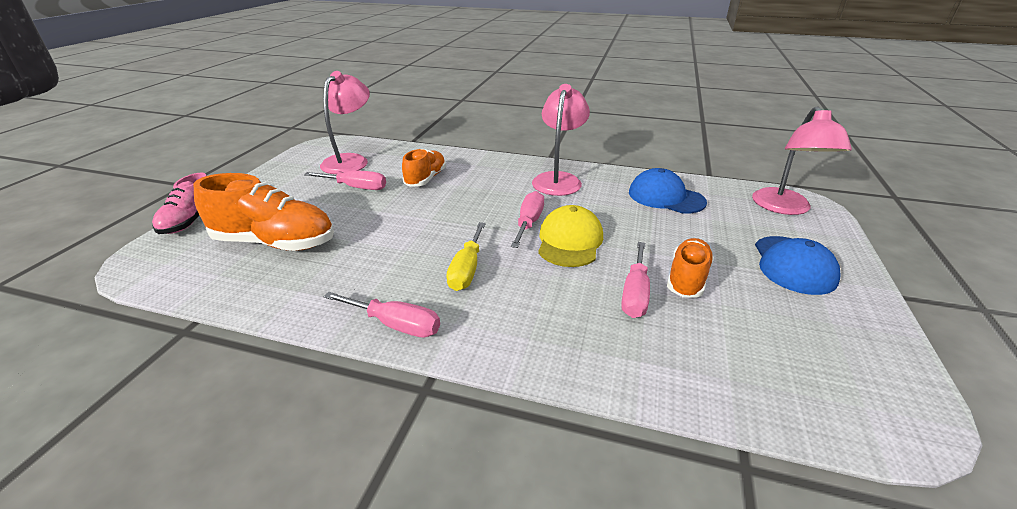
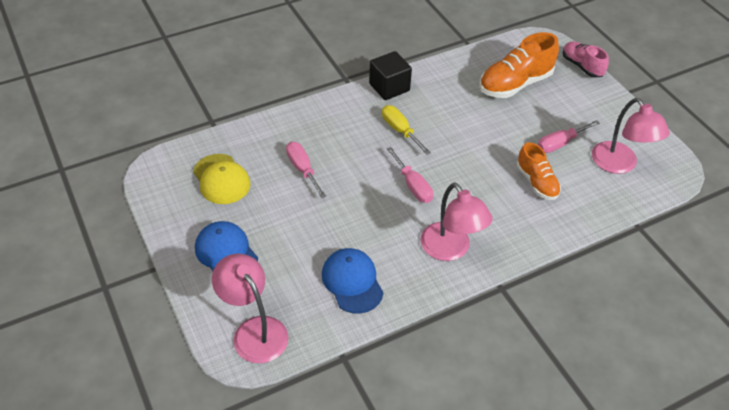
camera: 135 degrees right, 15 degrees up
(395, 325) = (389, 87): pink screwdriver -> black cube
(569, 241) = (372, 186): yellow cap -> yellow cap (221, 179)
(666, 197) = (352, 282): blue cap -> blue cap turned 105 degrees counterclockwise
(687, 279) = (283, 198): orange shoe -> none

